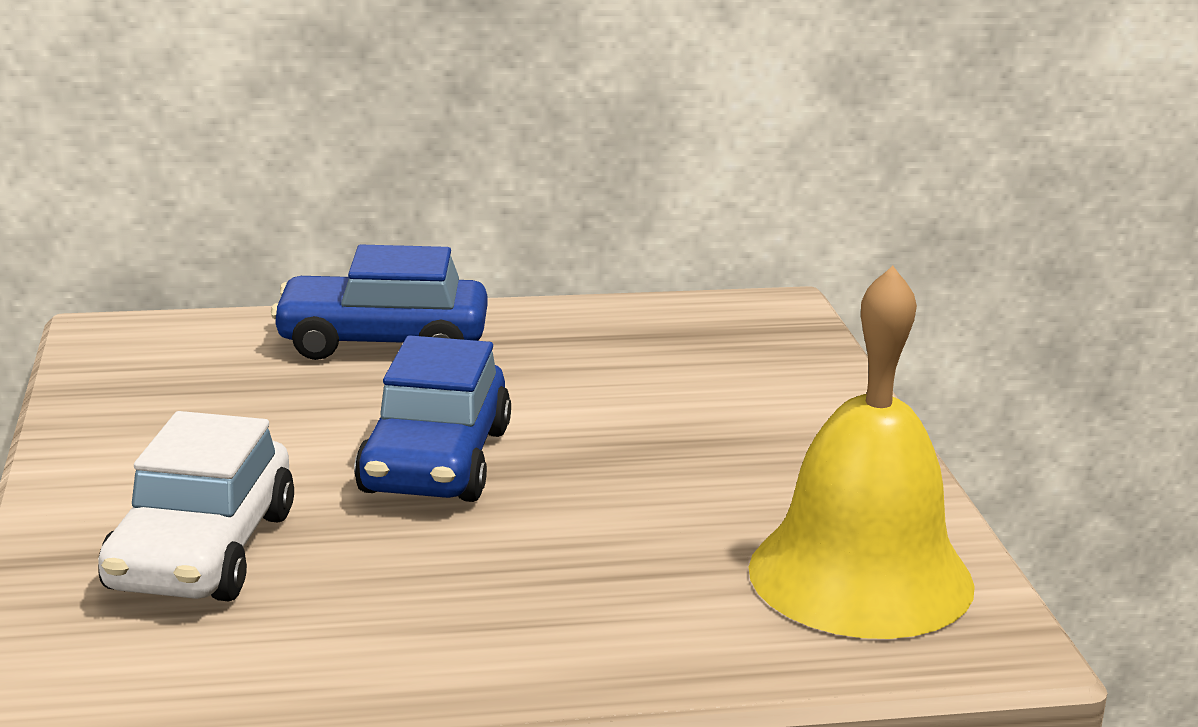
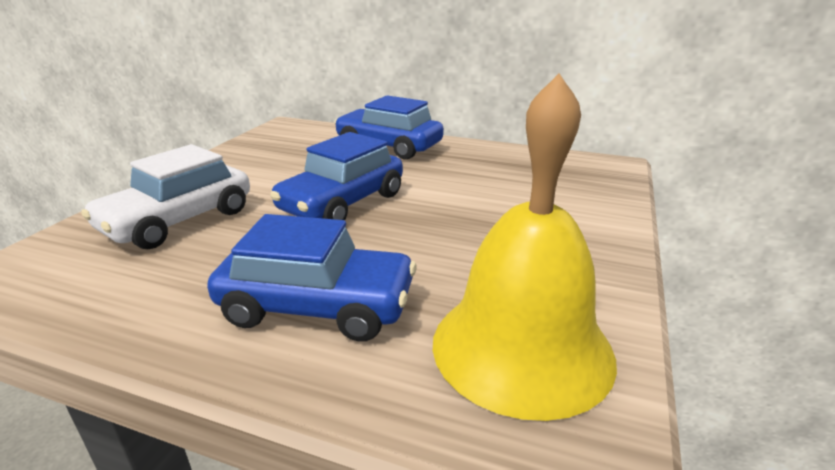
camera: 30 degrees right, 5 degrees up
(583, 601) = (317, 306): none -> blue car

